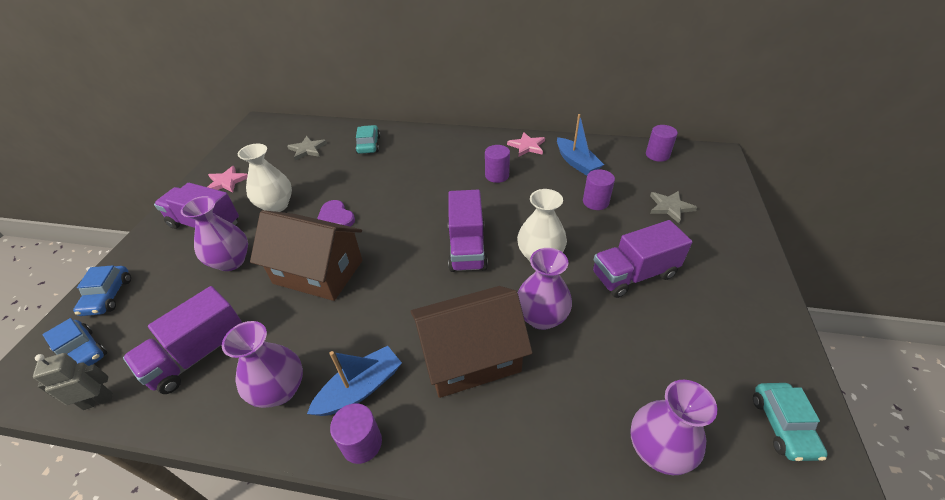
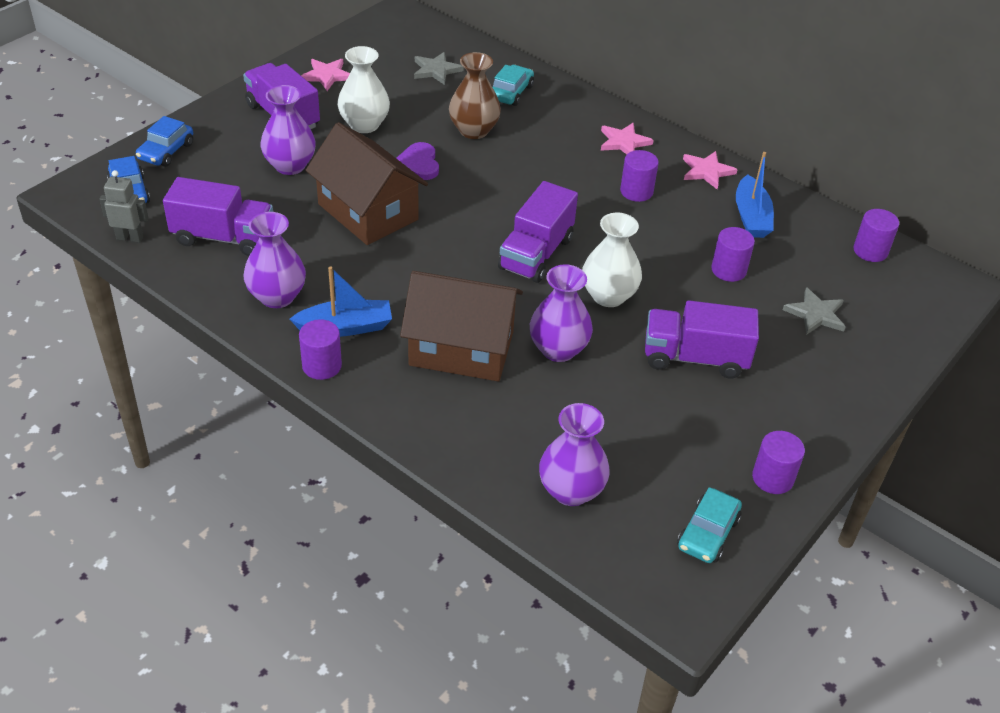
camera: 25 degrees right, 0 degrees up
(198, 354) = (223, 237): purple truck -> purple truck turned 150 degrees counterclockwise
(360, 178) = (474, 130): none -> brown vase
(463, 148) = (623, 142): none -> pink star
(769, 345) = (772, 478): none -> purple cylinder

